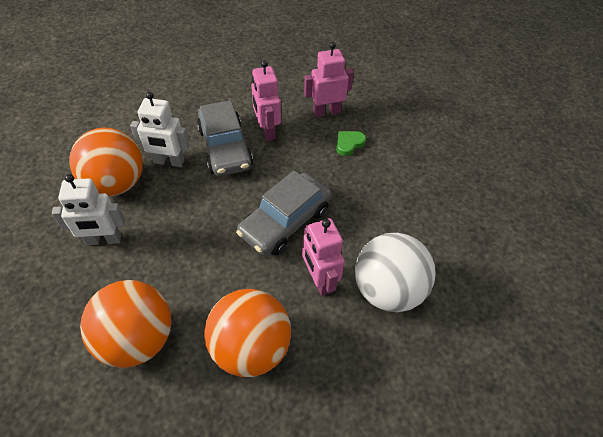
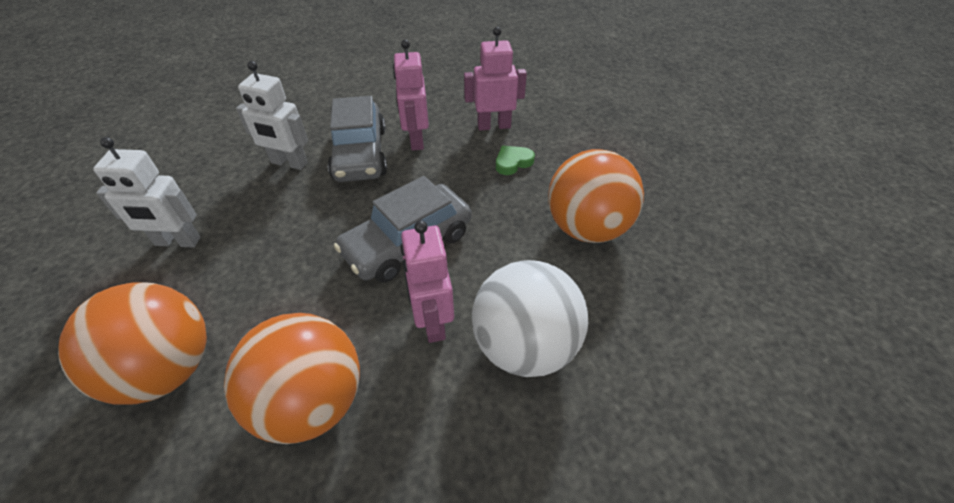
camera: 10 degrees right, 5 degrees down
(116, 184) = (219, 181): orange ball -> orange ball (586, 228)

